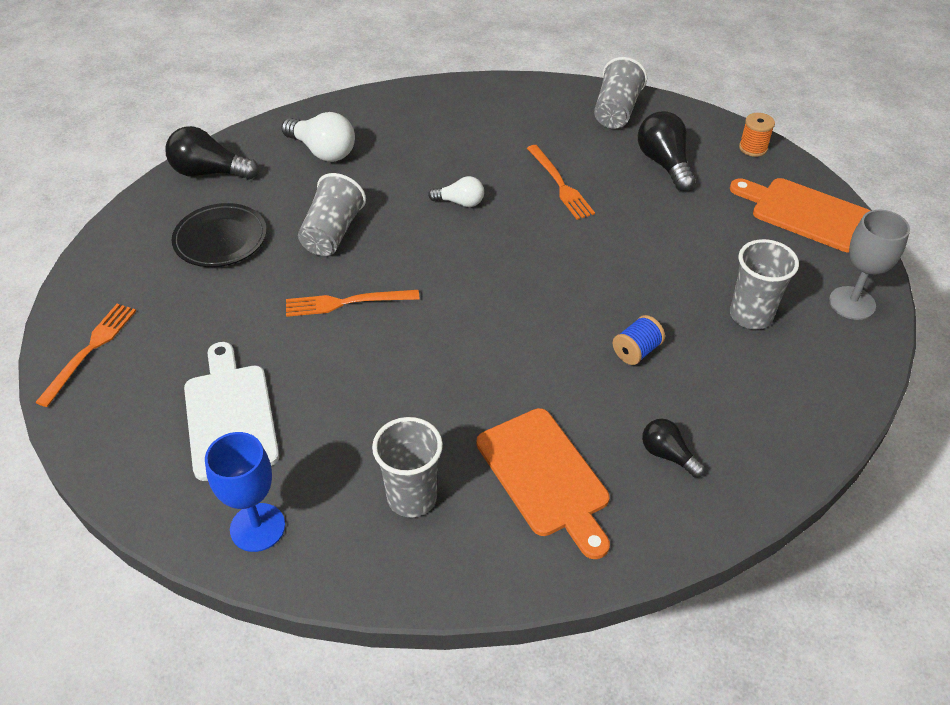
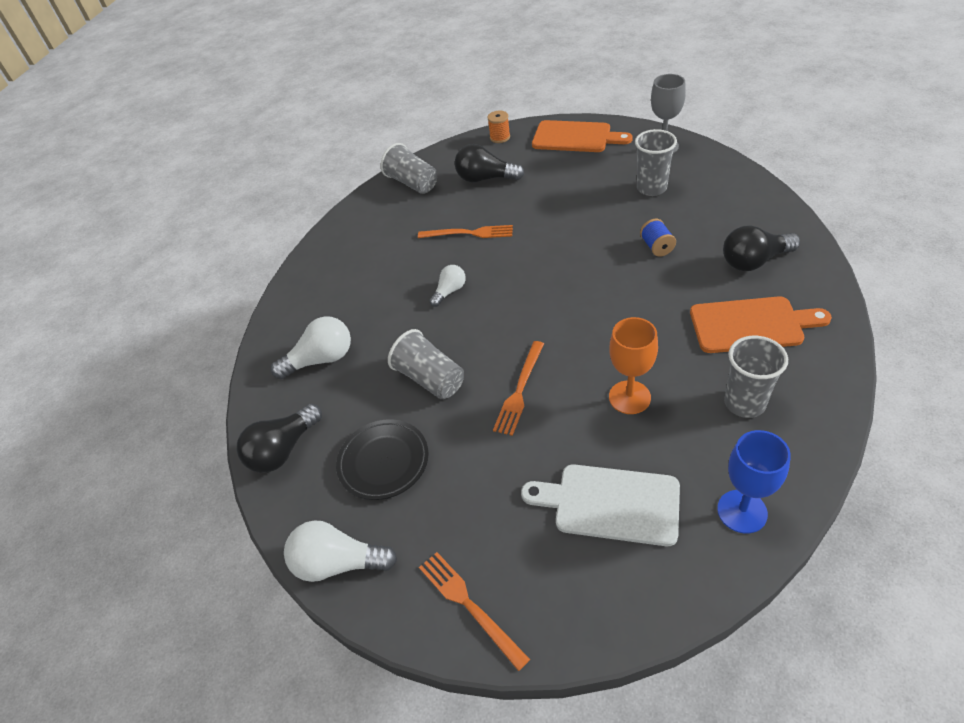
camera: 55 degrees left, 0 degrees up
(107, 253) = (338, 563): none -> white light bulb
(376, 393) = (629, 397): none -> orange goblet
(667, 455) = (754, 261): black light bulb -> black light bulb, size x1.66
(805, 213) = (575, 137): orange cutting board -> orange cutting board turned 135 degrees counterclockwise

